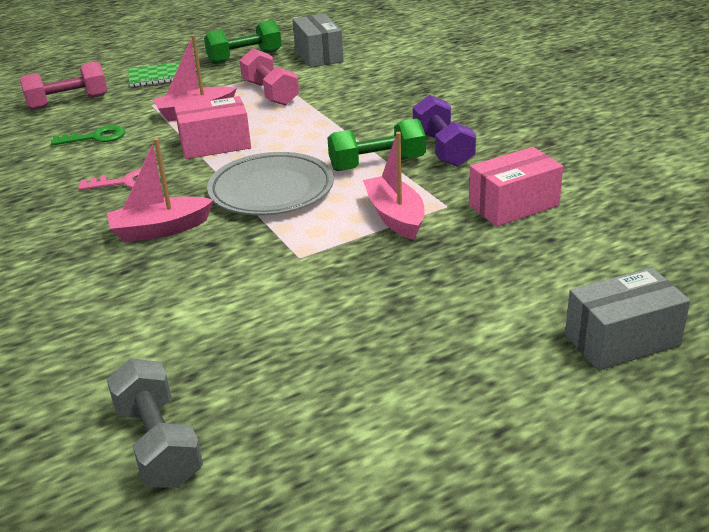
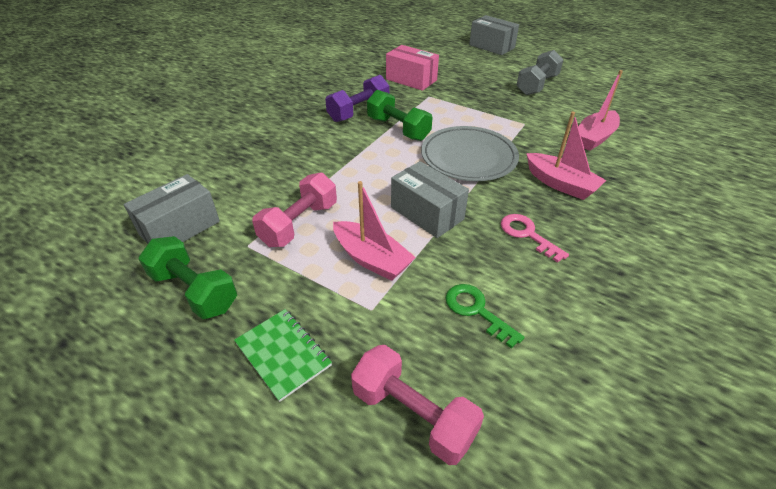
camera: 120 degrees left, 10 degrees up
(158, 444) = (679, 114): grey dumbbell -> grey dumbbell (537, 85)
(215, 145) = (427, 213): pink box -> grey box
(395, 216) = (455, 107): pink boat -> pink boat (594, 138)

